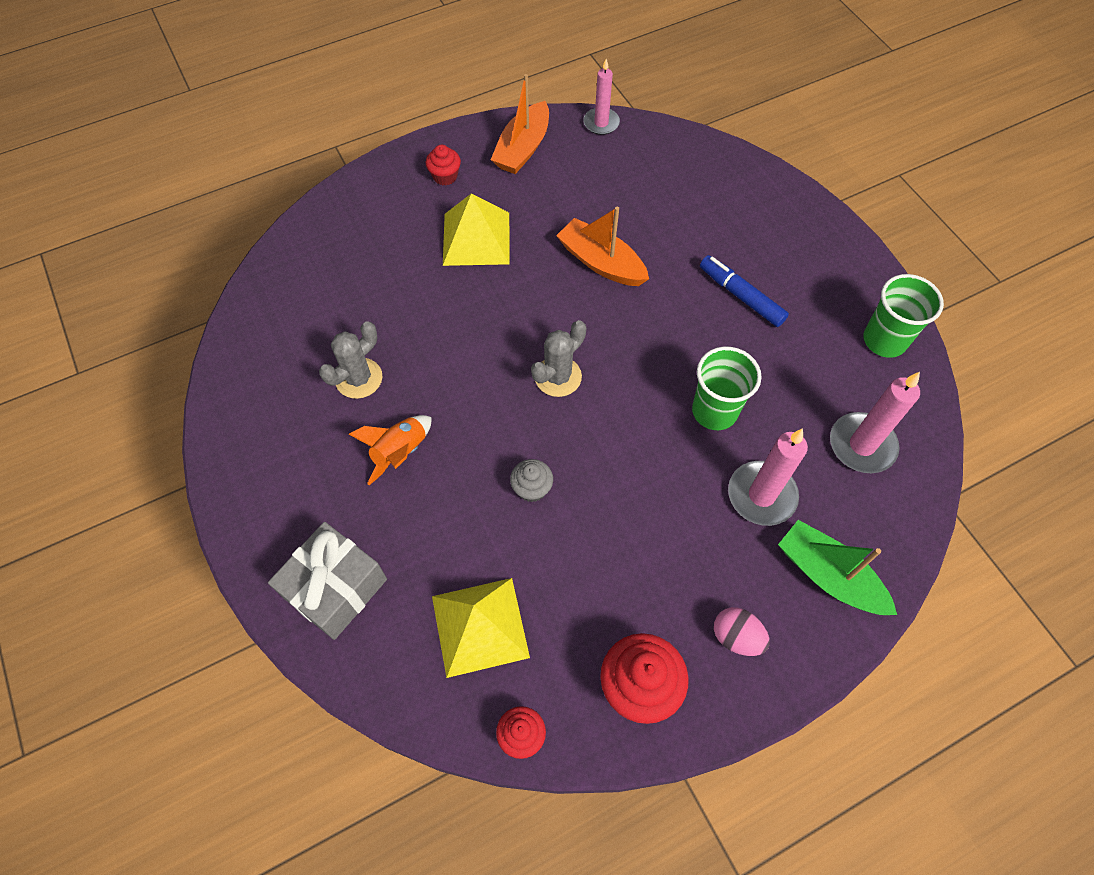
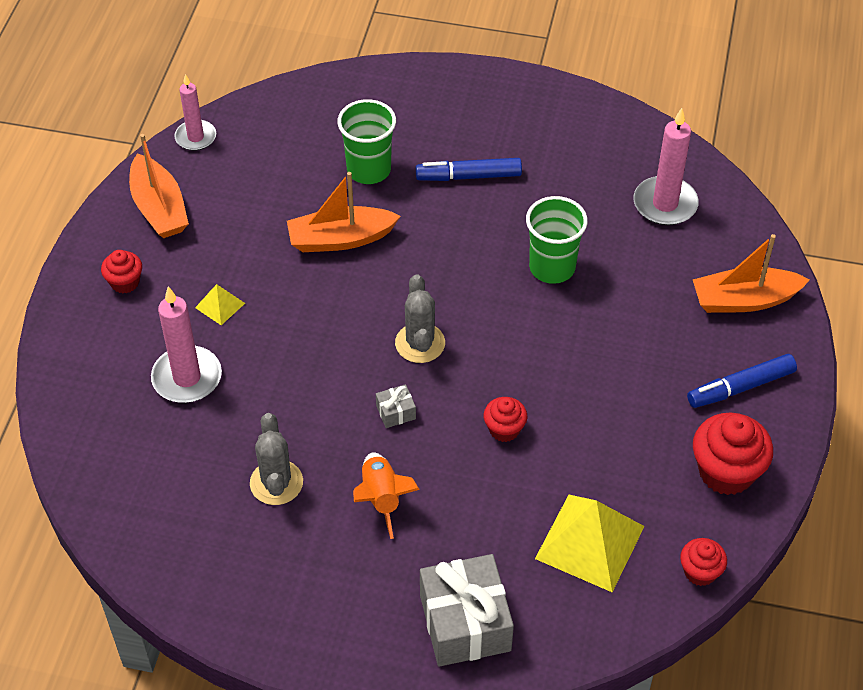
camera: 50 degrees left, 10 degrees down
(476, 238) = (220, 305): yellow pyramid -> yellow pyramid, size x0.47
(483, 406) = (396, 412): none -> grey gift
(532, 488) = (504, 429): grey cupcake -> red cupcake
(736, 637) = (741, 387): pink egg -> blue marker
(761, 495) = (648, 291): pink candle -> pink candle (187, 377)
(828, 575) = (744, 300): green boat -> orange boat
(884, 340) = (595, 125): green cup -> green cup (369, 169)

